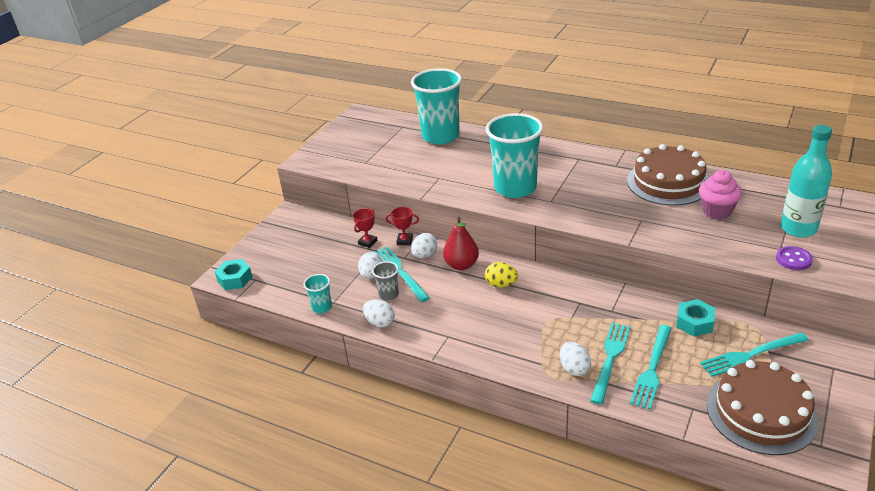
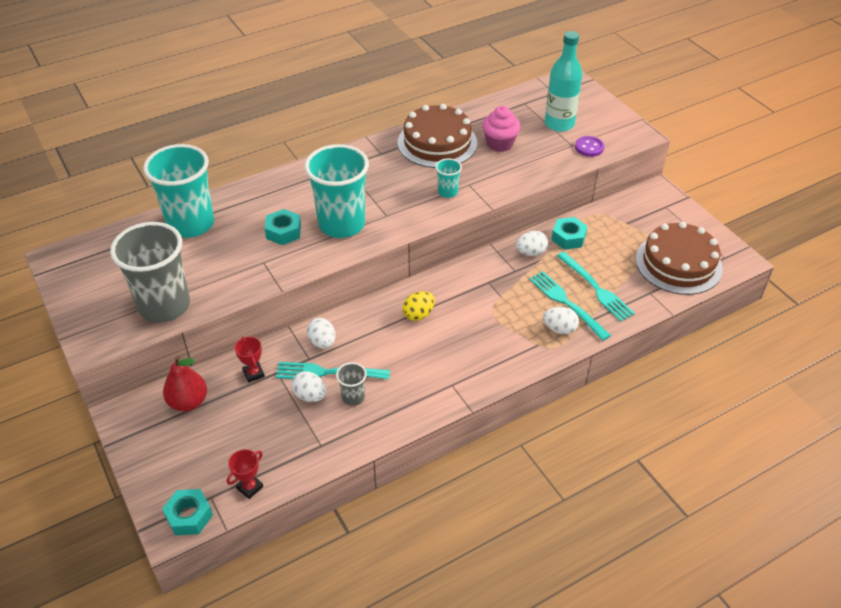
camera: 60 degrees left, 10 degrees up
(322, 307) = (319, 458): turquoise cup -> turquoise cup (447, 192)
(360, 165) = (164, 306): none -> grey cup
(380, 322) = (387, 423): white egg -> white egg (531, 252)
(404, 241) = (283, 345): red trophy -> red trophy (249, 487)
(461, 265) = (364, 325): red pear -> red pear (188, 402)
(477, 170) = (283, 232): none -> turquoise nut
(750, 355) = (623, 234): turquoise fork -> none

